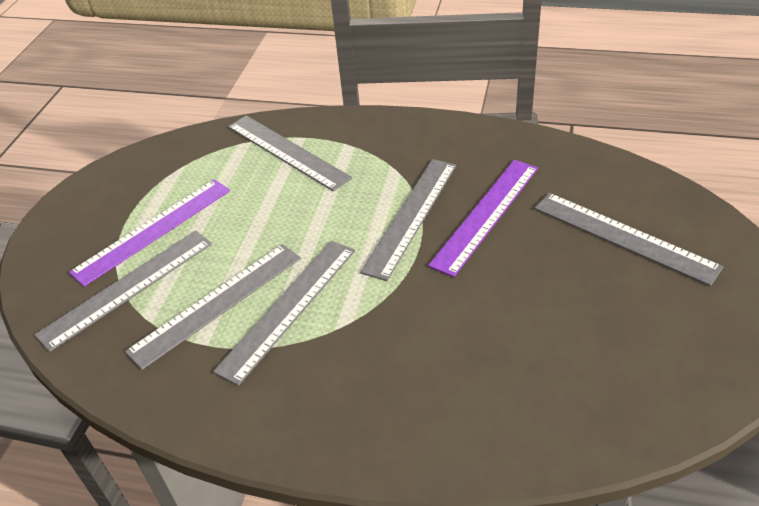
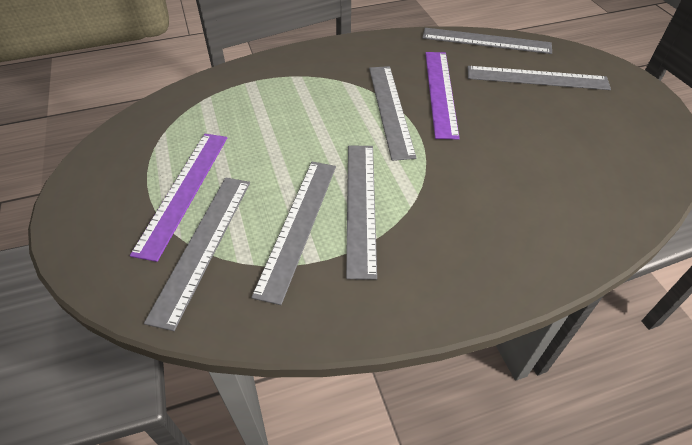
camera: 35 degrees left, 5 degrees up
(287, 152) = (249, 95): grey ruler -> grey ruler (486, 41)

